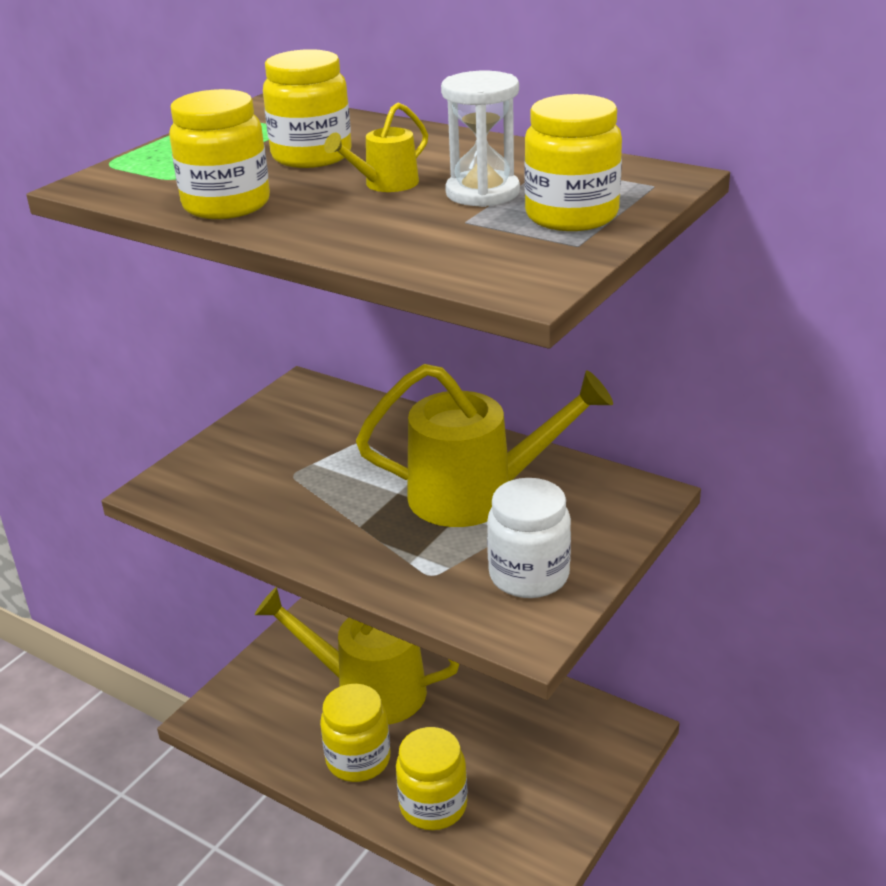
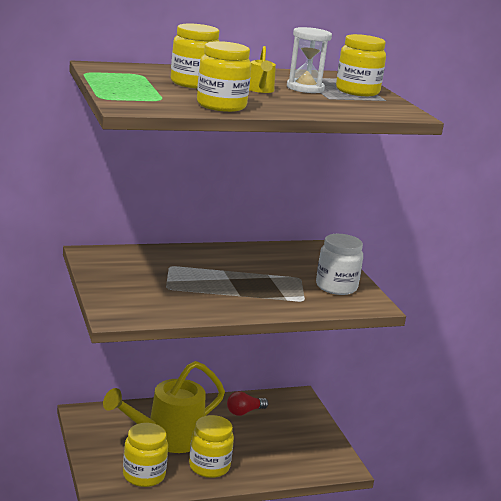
camera: 55 degrees left, 10 degrees down
(433, 805) = (269, 464): yellow jar -> yellow jar (144, 475)
(479, 494) = (263, 268): yellow watering can -> none
(517, 709) = (244, 412): none -> red light bulb

